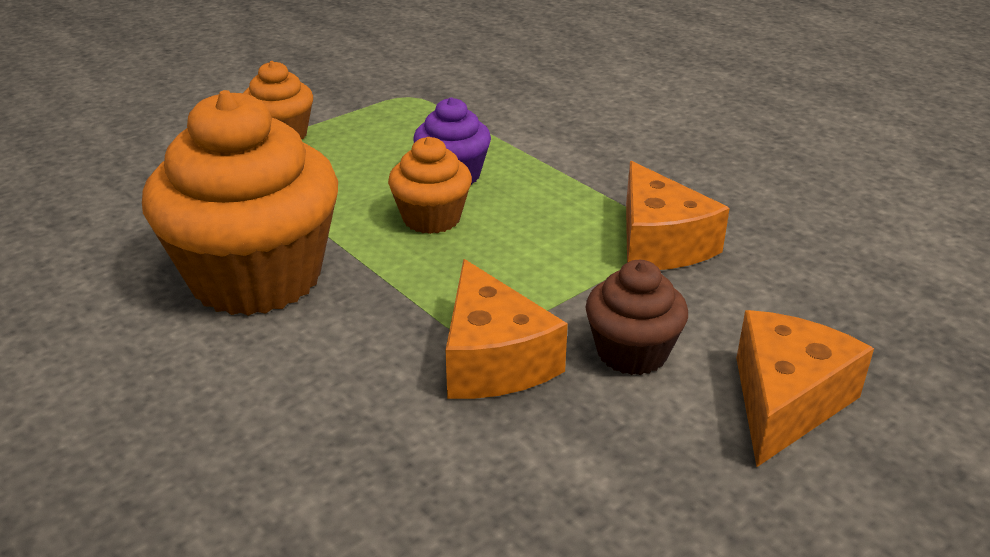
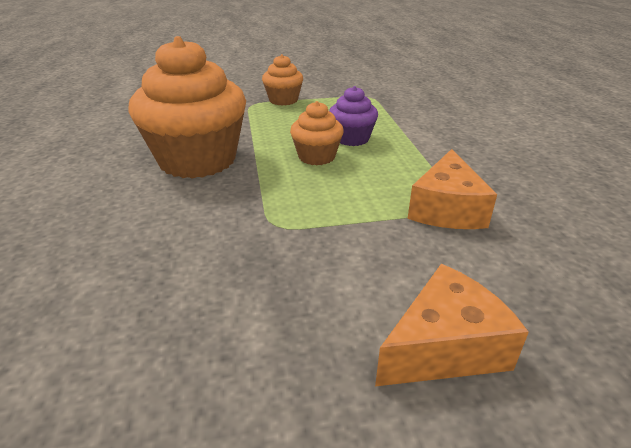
camera: 30 degrees right, 0 degrees up
(493, 359) = (270, 242): orange cheese -> none
(632, 352) = (360, 269): brown cupcake -> none

